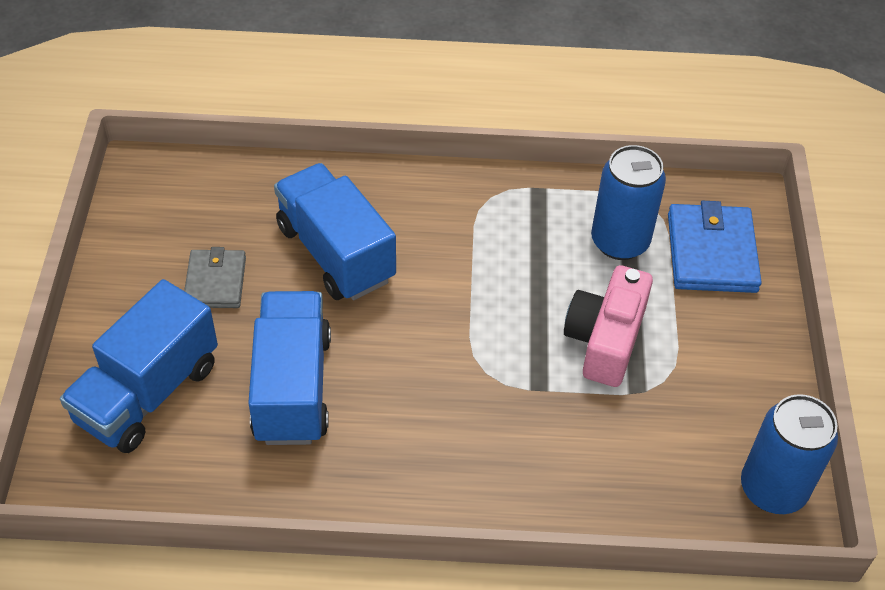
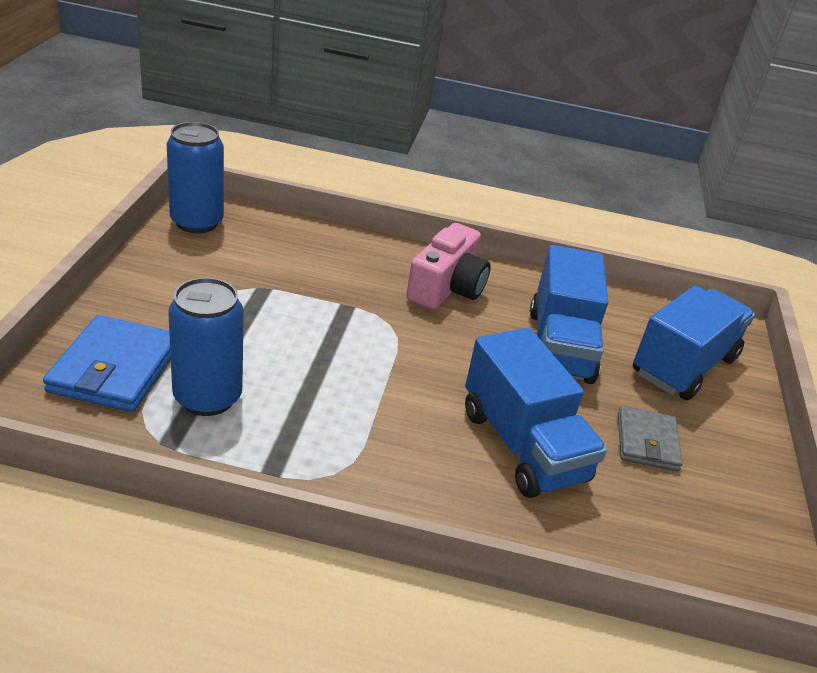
camera: 175 degrees left, 15 degrees down
(605, 339) = (271, 324): pink camera -> pink camera (447, 288)

